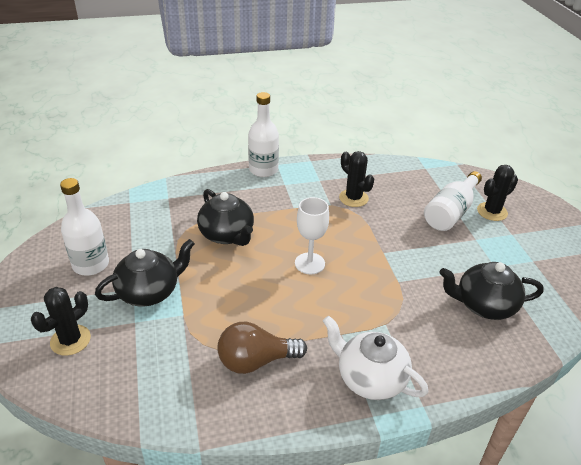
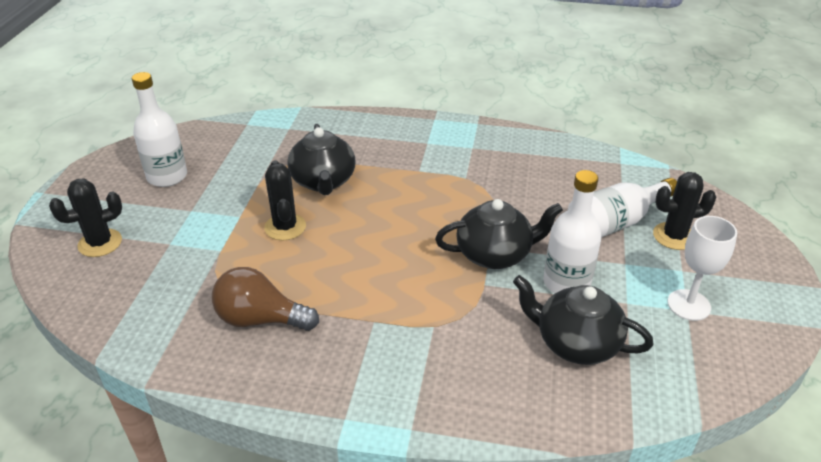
camera: 25 degrees right, 0 degrees up
(149, 292) = (204, 218): black teapot -> black teapot (495, 254)
(263, 170) = (414, 121): white bottle -> white bottle (566, 283)
(309, 263) = (393, 235): white goblet -> white goblet (688, 305)
(353, 198) = (499, 177): black cactus -> black cactus (285, 227)
(370, 378) = (371, 378): white teapot -> none

